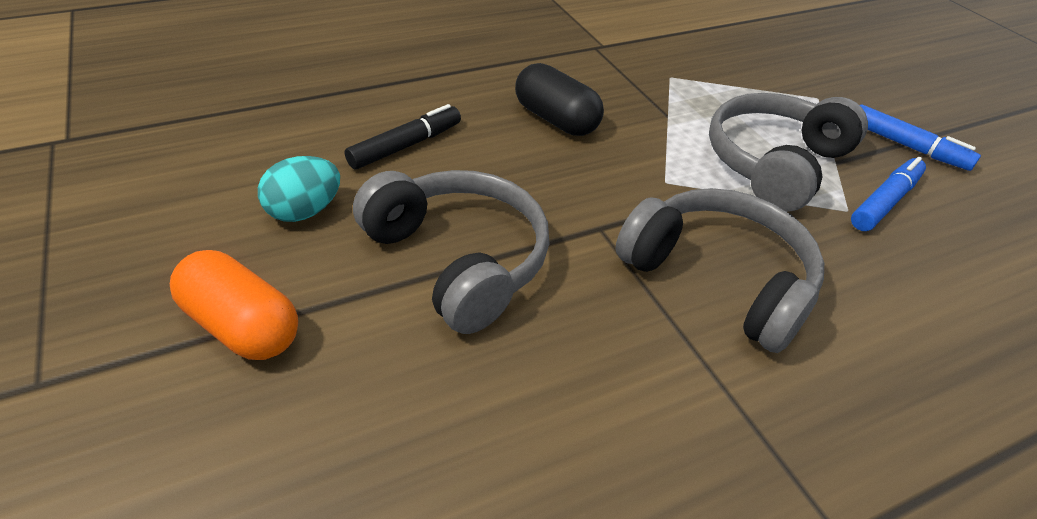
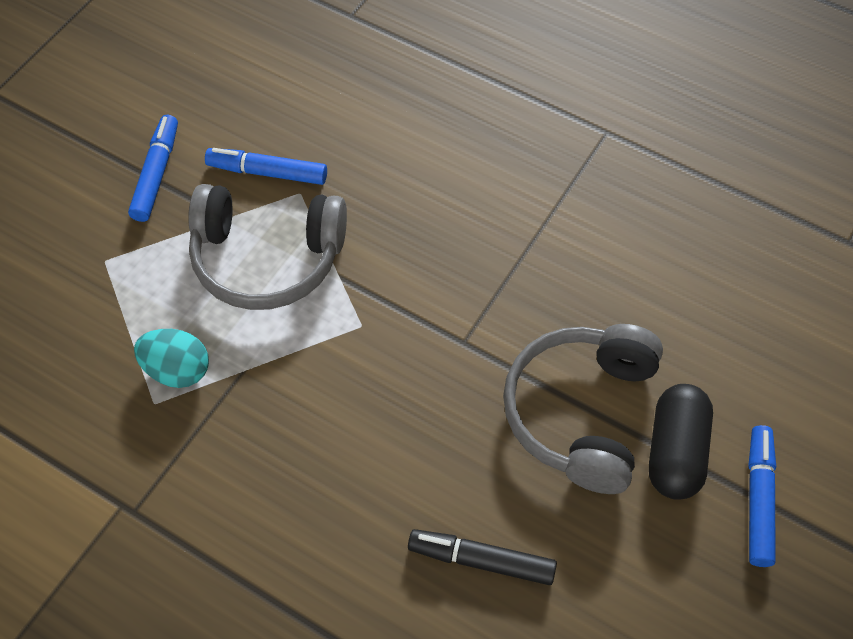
camera: 120 degrees left, 15 degrees up
(242, 326) = (759, 499): orange capsule -> blue marker
(304, 211) = (632, 565): turquoise egg -> turquoise egg (177, 370)
(556, 119) = (329, 461): black capsule -> black capsule (675, 452)
(719, 278) = (456, 245): grey headphones -> none

